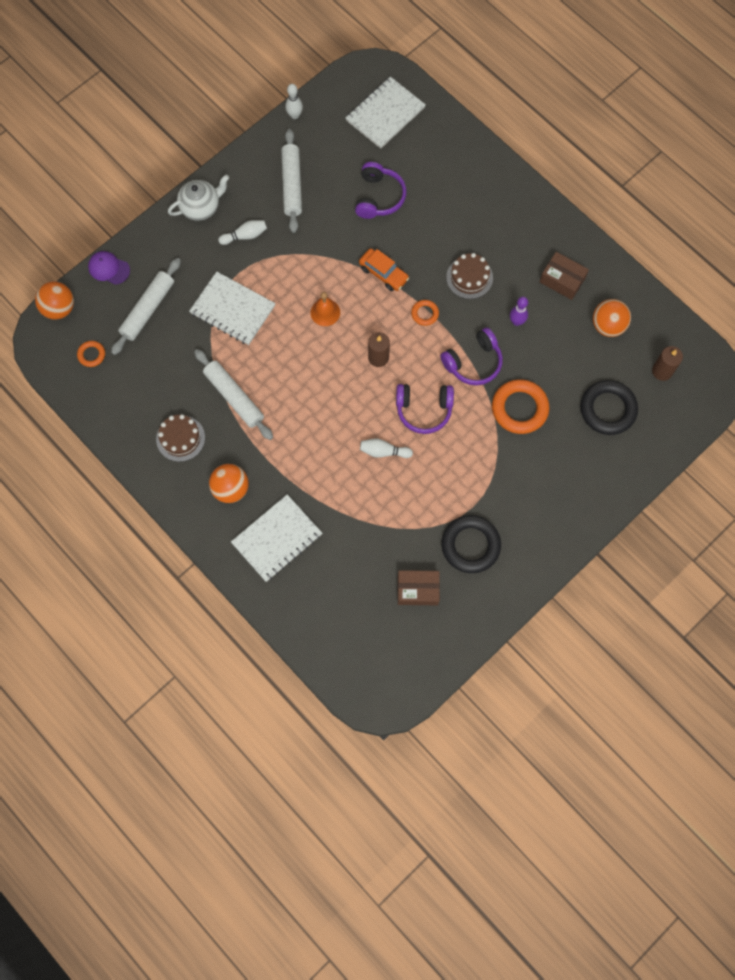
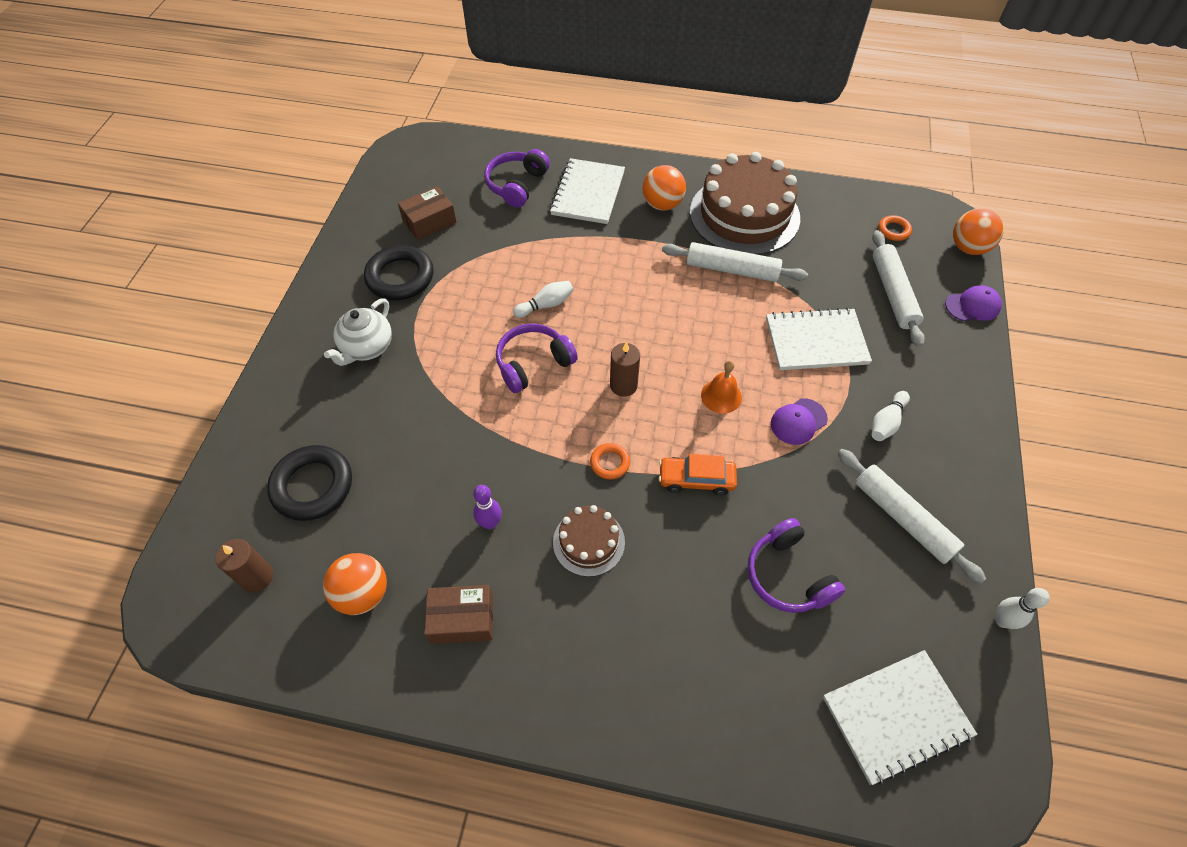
camera: 145 degrees right, 15 degrees down
(180, 438) = (744, 215): brown cake -> brown cake, size x2.01
(201, 207) = (965, 423): white teapot -> white teapot (367, 348)
(295, 268) = (798, 421): none -> purple cap
(385, 114) = (896, 716): white notebook -> white notebook turned 60 degrees clockwise
(473, 362) = (512, 443): purple headphones -> purple headphones (517, 185)
(519, 408) = (424, 425): orange ring -> none

